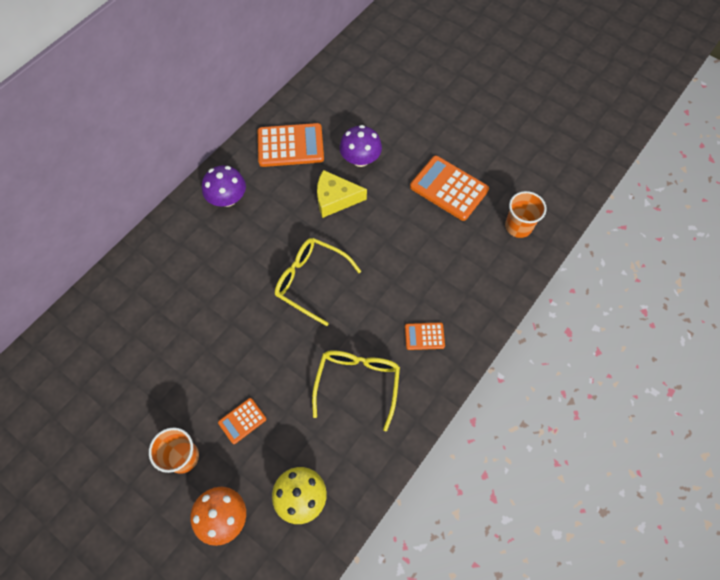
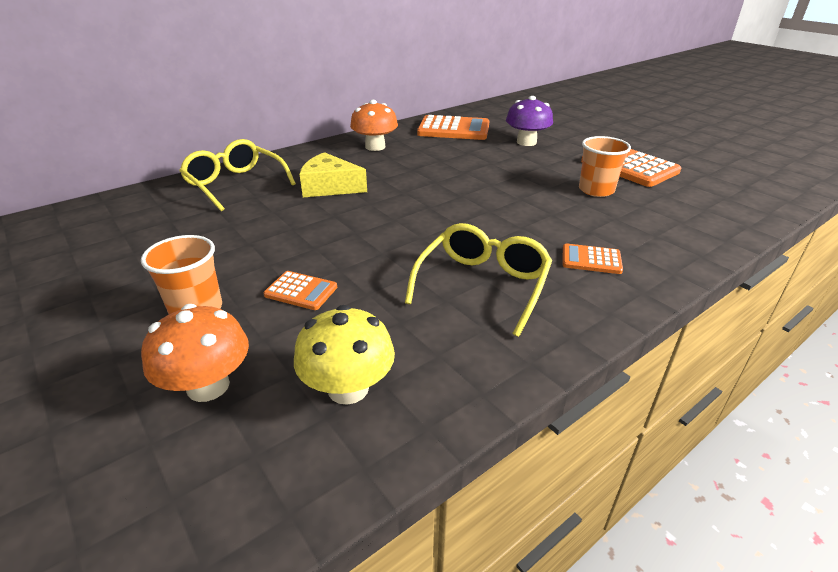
camera: 15 degrees right, 30 degrees down
(228, 199) = (375, 147): purple mushroom -> orange mushroom
(242, 421) = (301, 291): orange calculator -> orange calculator turned 135 degrees counterclockwise
(311, 281) = (445, 201): yellow glasses -> yellow glasses (235, 184)
(335, 199) = (492, 158): yellow cheese -> yellow cheese (329, 187)
(518, 226) = (724, 198): orange cup -> orange cup (596, 190)

